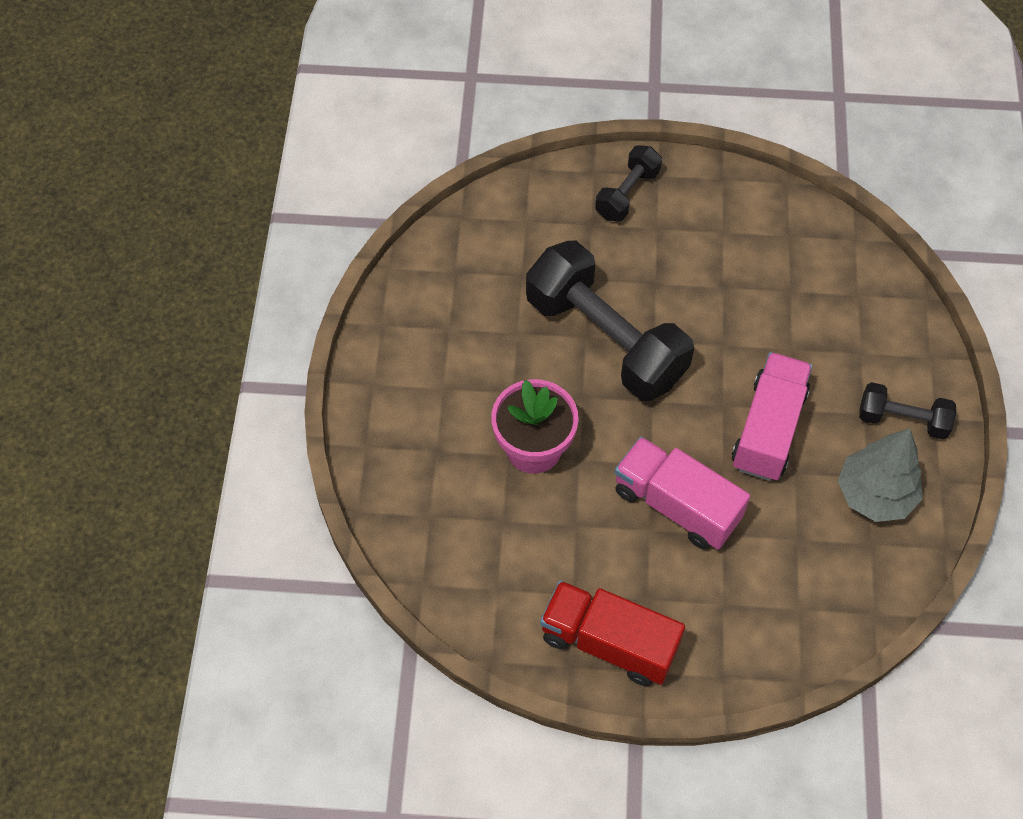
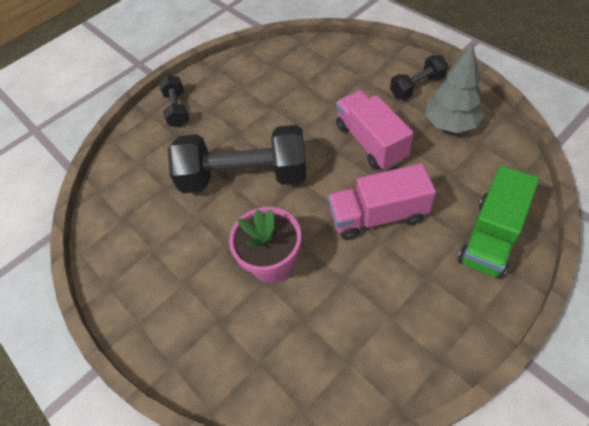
camera: 40 degrees left, 5 degrees down
(608, 642) = (442, 321): red truck -> none
(749, 629) = (491, 236): none -> green truck

